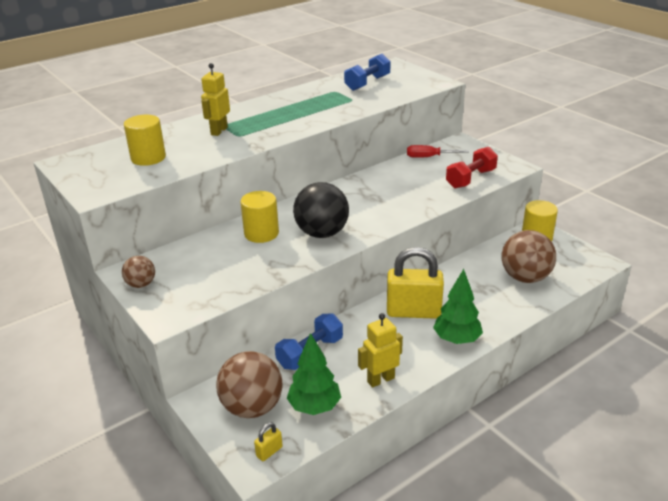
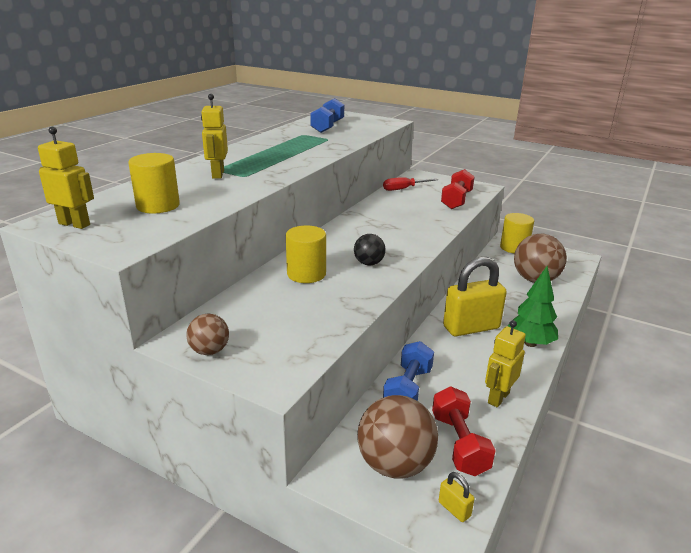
camera: 25 degrees left, 5 degrees down
(80, 166) = (74, 224): none -> yellow robot
(269, 451) = (454, 509): yellow padlock -> yellow padlock turned 60 degrees counterclockwise
(314, 407) = (459, 444): green tree -> red dumbbell
(322, 233) = (369, 263): black ball -> black ball, size x0.53

